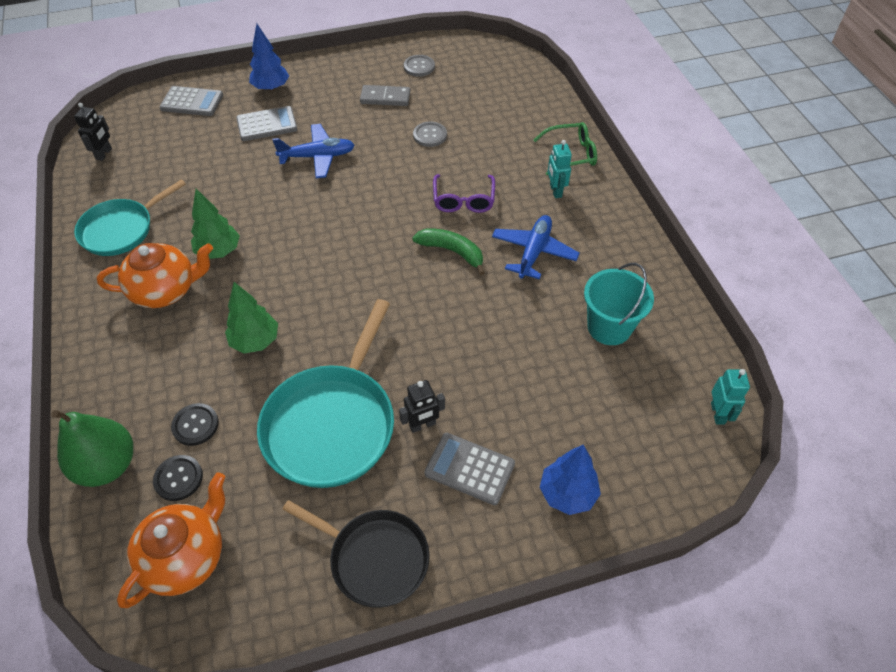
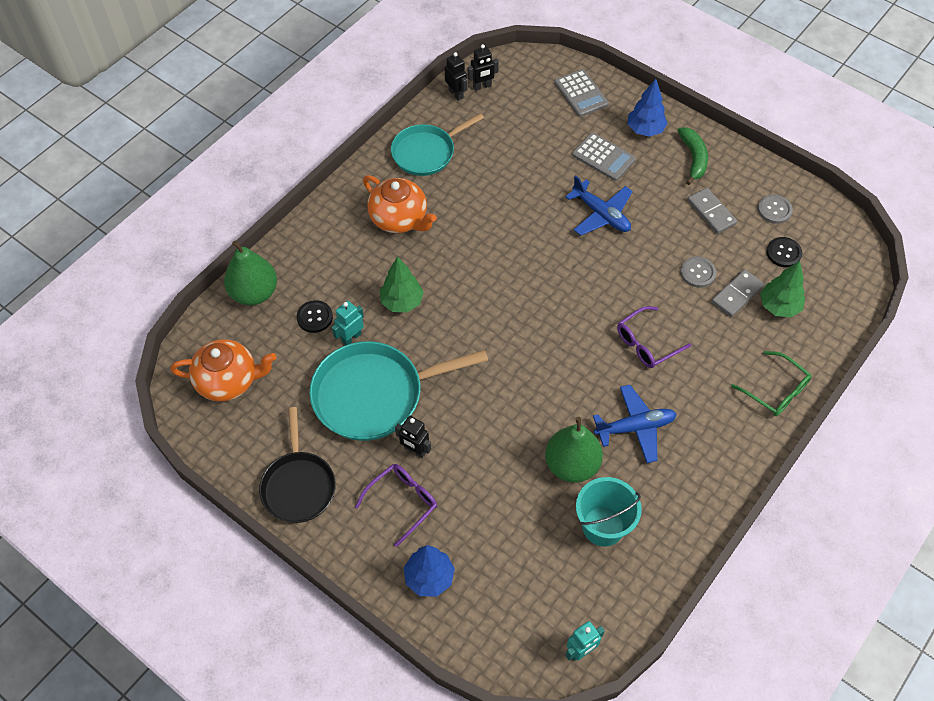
camera: 55 degrees right, 5 degrees up
(88, 174) = (456, 94): none -> black robot
(121, 230) = (426, 152): turquoise pan -> turquoise pan turned 45 degrees counterclockwise
(178, 478) = (273, 337): black button -> black button (783, 253)
(219, 251) = (457, 223): green tree -> green tree (779, 306)
(452, 252) = (585, 370): green banana -> green banana (693, 158)
(469, 469) = (403, 502): grey calculator -> purple glasses
(470, 126) = (737, 294): none -> grey domino
(534, 314) = (572, 465): none -> green pear
(555, 191) = (719, 404): turquoise robot -> turquoise robot (351, 337)

